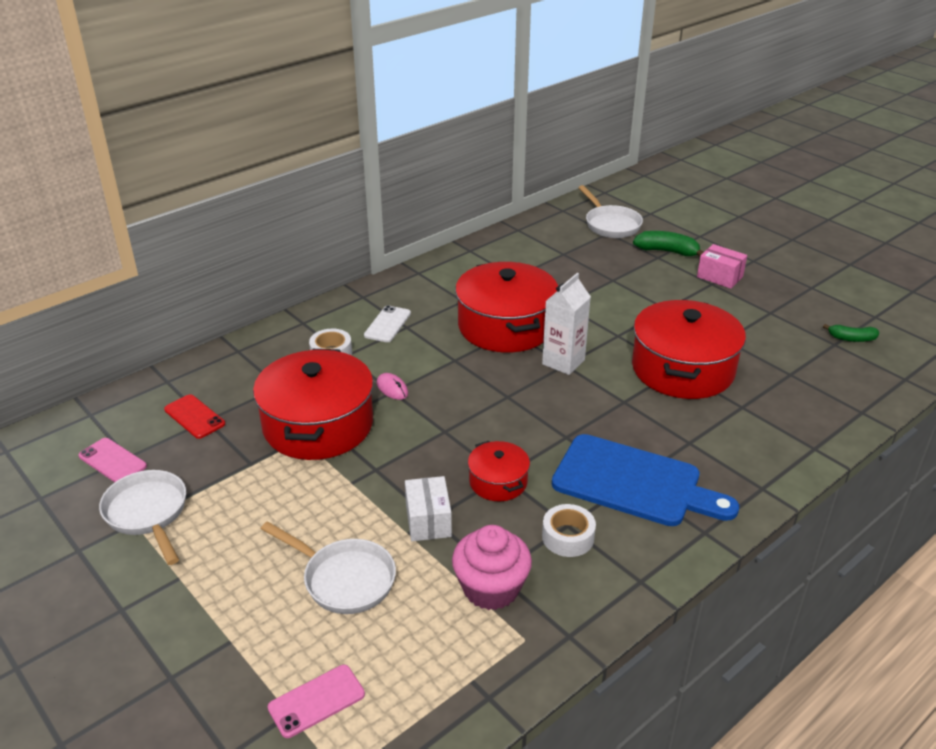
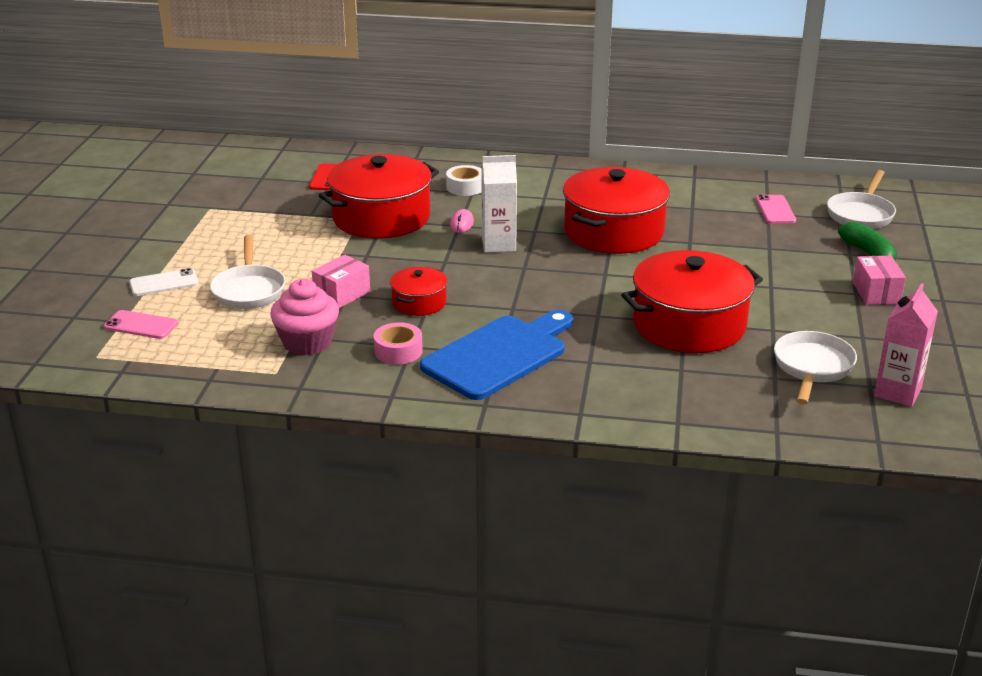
camera: 50 degrees right, 5 degrees down
(112, 461) = (251, 176): pink phone -> pink phone (775, 210)
(148, 514) = (222, 207): white pan -> white pan (812, 368)
(387, 324) = (535, 190): white phone -> white phone (164, 283)
(428, 520) = (342, 294): white box -> pink box
(563, 362) = (607, 272): white carton -> white carton (498, 244)
(568, 537) = (398, 351): white tape -> pink tape
(634, 483) = (499, 355): blue cutting board -> blue cutting board turned 120 degrees counterclockwise
(851, 339) = (897, 392): green banana -> pink carton

